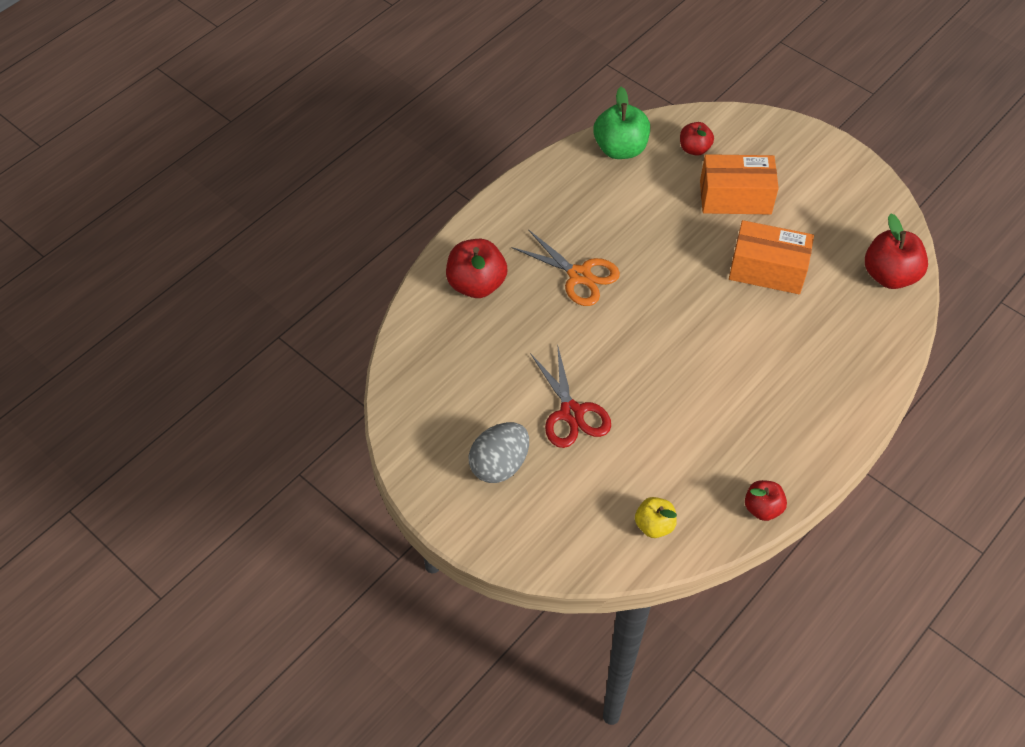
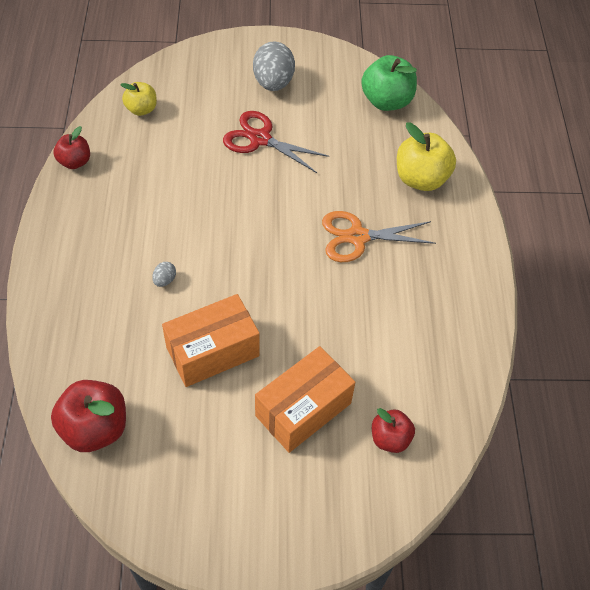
camera: 135 degrees right, 0 degrees up
(476, 284) = (421, 179): red apple -> yellow apple
(620, 149) = (453, 383): green apple -> green apple (386, 101)
(762, 343) = (165, 280): none -> grey egg

